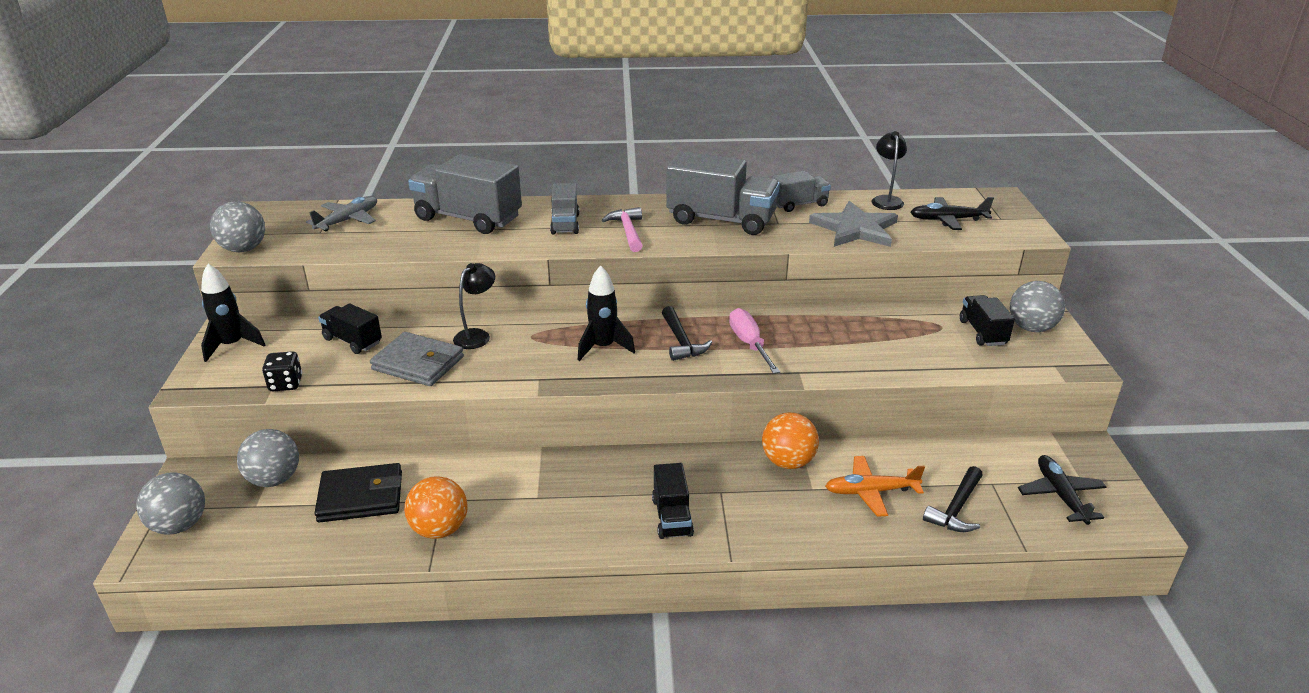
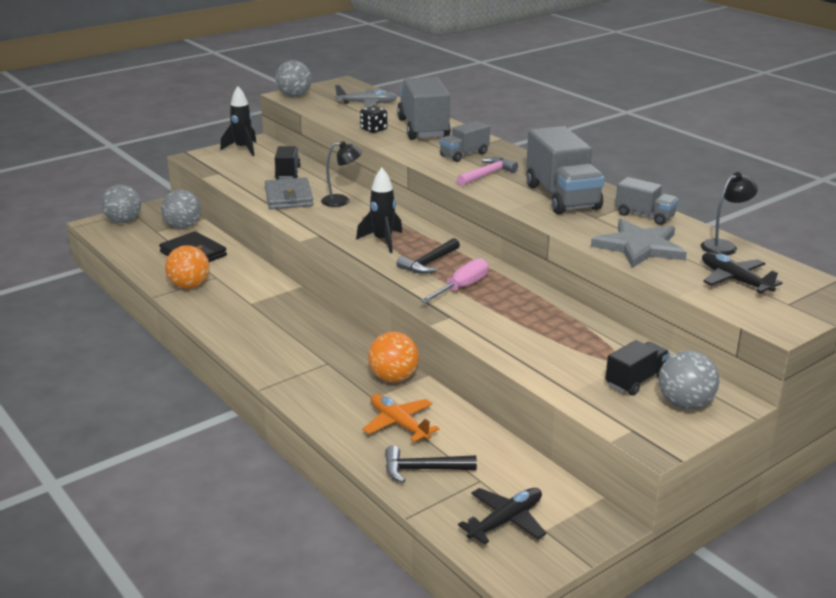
camera: 55 degrees right, 5 degrees down
(286, 384) = (224, 175): black dice -> black dice (373, 130)
(672, 517) = (280, 354): black truck -> none

